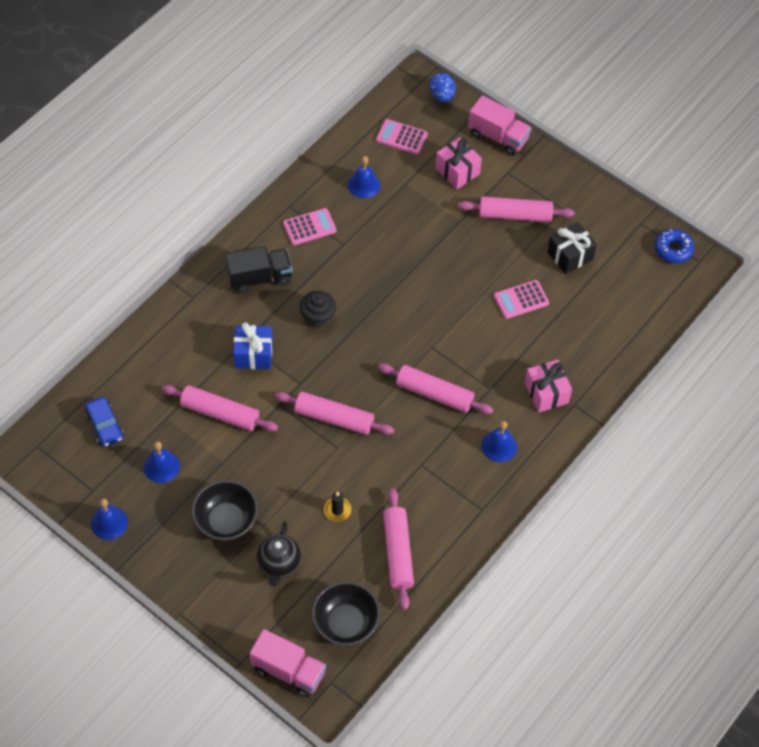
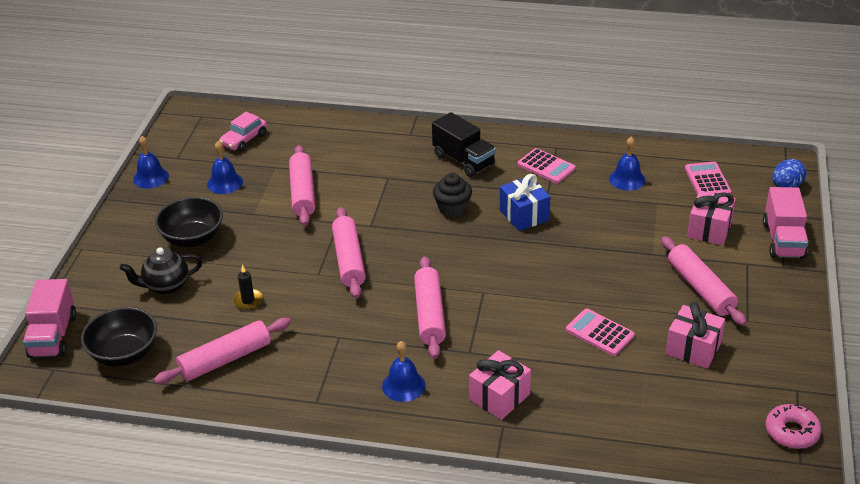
camera: 65 degrees right, 20 degrees down
(105, 426) = (244, 140): blue car -> pink car
(253, 354) = (379, 187): blue gift -> blue gift (524, 215)
(570, 255) = (693, 348): black gift -> pink gift
(673, 249) = (791, 432): blue donut -> pink donut

